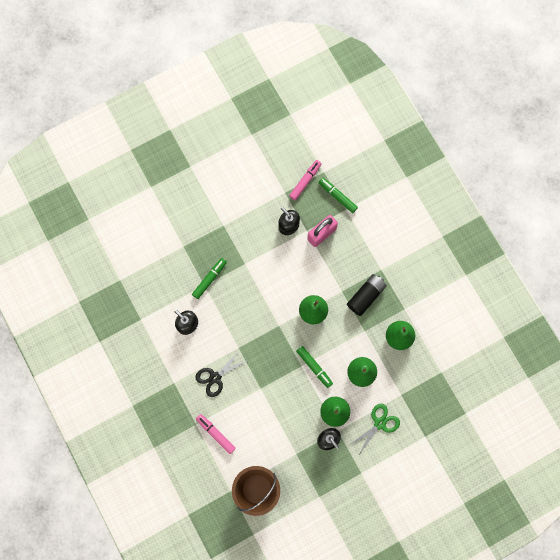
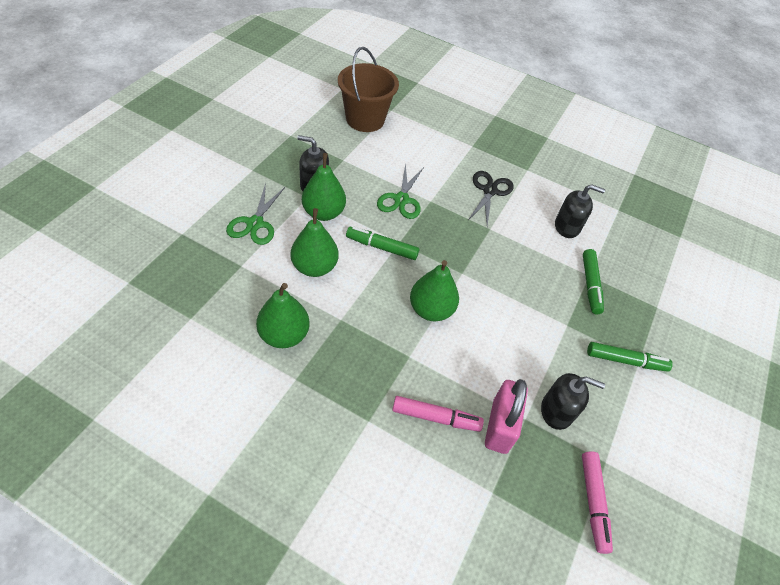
camera: 140 degrees right, 25 degrees down
(216, 434) = (445, 145): pink marker -> pink marker (436, 417)
(279, 399) = (401, 199): none -> green scissors
(337, 196) = (523, 508): green marker -> green marker (625, 361)
(366, 296) = (368, 367): black battery -> none

